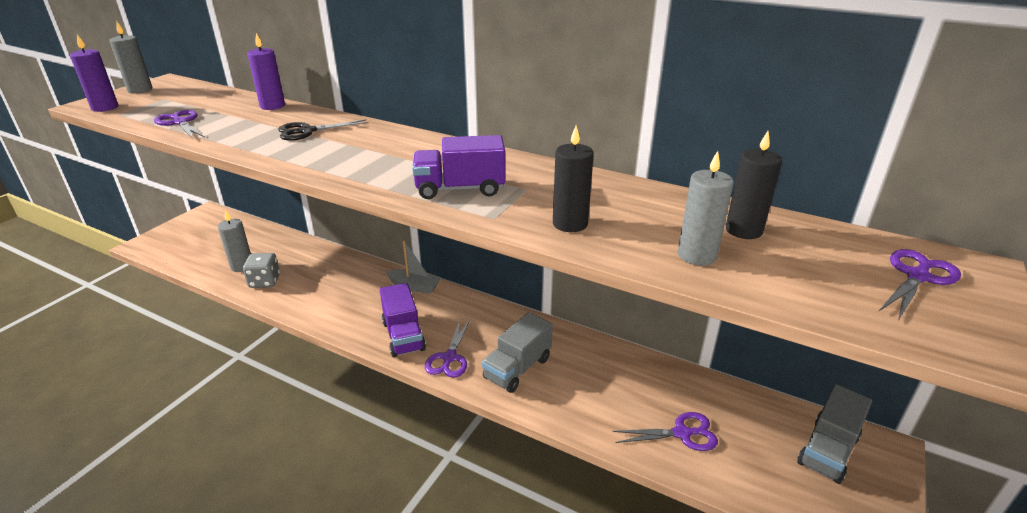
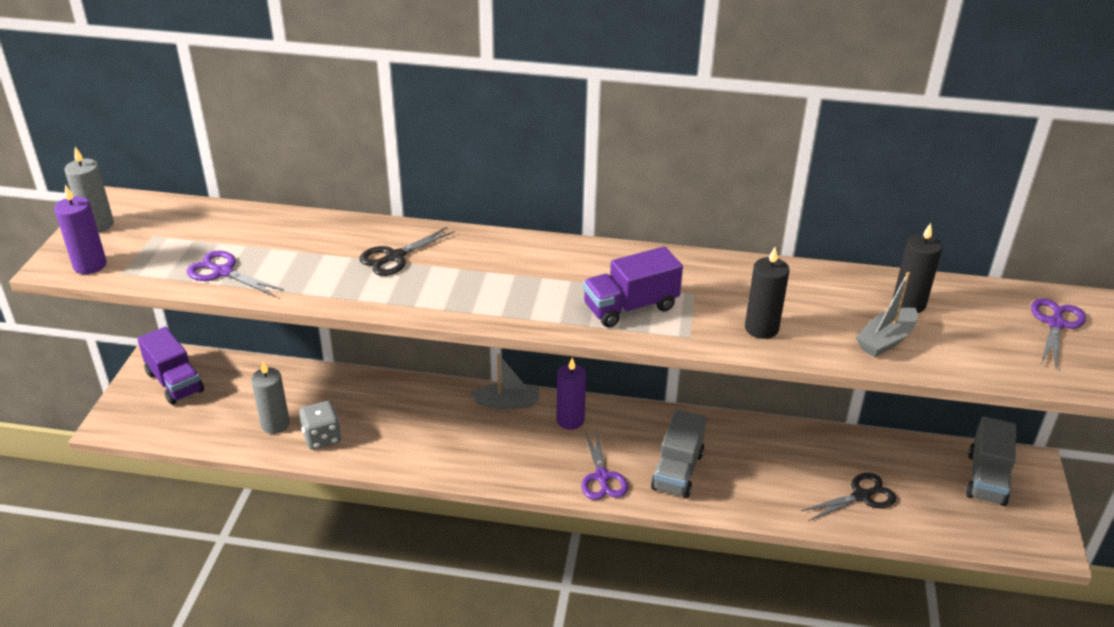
camera: 20 degrees left, 5 degrees up
(272, 106) = (309, 223): purple candle -> purple candle (570, 420)
(403, 336) = (536, 465): purple truck -> purple truck (175, 382)
(682, 433) = (861, 496): purple scissors -> black scissors
(697, 255) = (885, 340): grey candle -> grey boat

